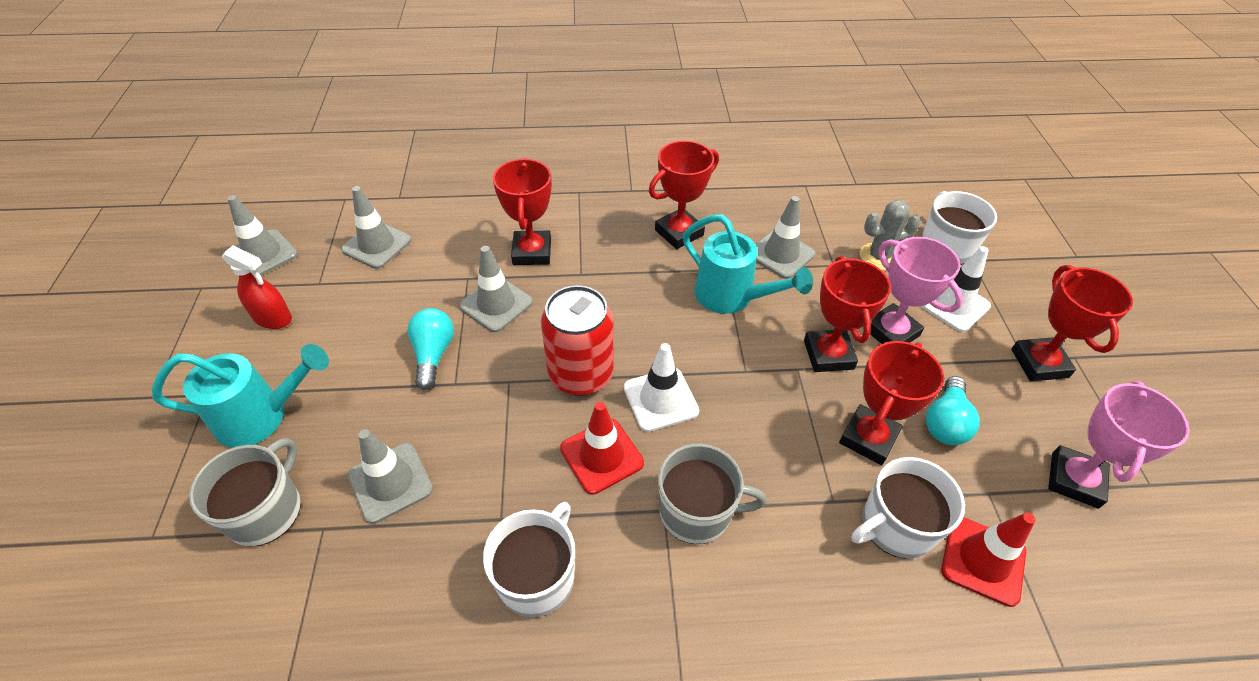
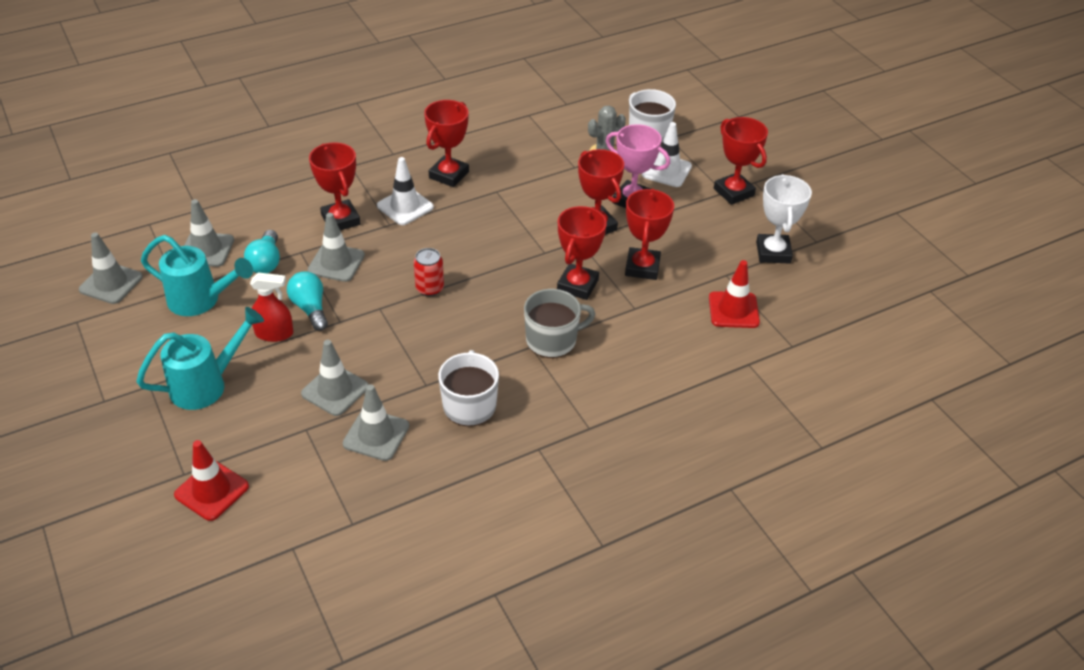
camera: 25 degrees left, 5 degrees down
(265, 510) = (256, 433): grey mug -> none
(273, 318) = (159, 323): red spray bottle -> red spray bottle (274, 333)
(581, 374) = (429, 288): red can -> red can, size x0.56
(601, 456) = (473, 330): red traffic cone -> red traffic cone (211, 491)
(660, 399) = (495, 286): white traffic cone -> white traffic cone (405, 206)
(731, 297) = (511, 209): turquoise watering can -> turquoise watering can (201, 300)
(768, 435) = (577, 285): none -> red trophy
(781, 254) = (533, 170): grey traffic cone -> grey traffic cone (376, 435)
(896, 525) = (677, 309): white mug -> none
(945, 422) = (686, 244): turquoise light bulb -> turquoise light bulb (266, 262)
(1074, 480) = (773, 252): pink trophy -> white trophy

